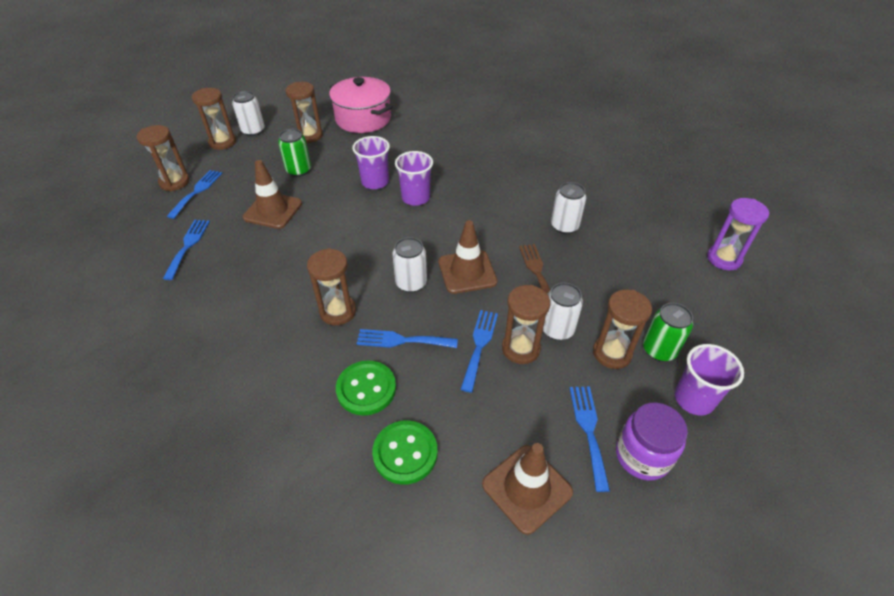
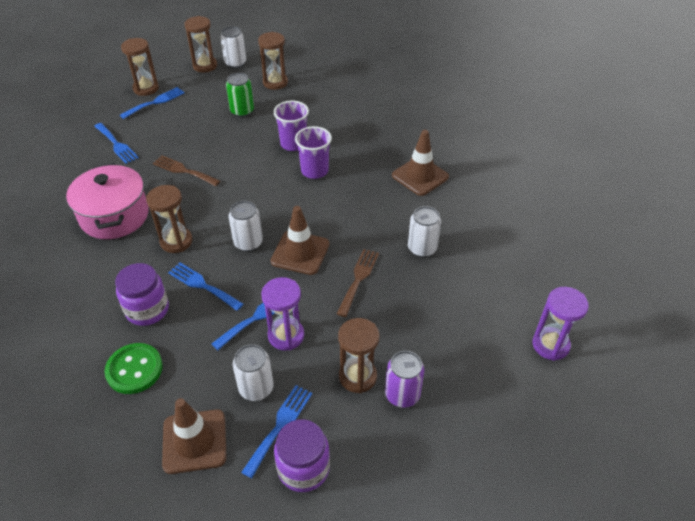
camera: 30 degrees right, 0 degrees up
(188, 246) = (116, 144): blue fork -> blue fork turned 105 degrees clockwise
(273, 210) = (196, 139): brown traffic cone -> brown traffic cone (420, 176)
(286, 244) = (183, 170): none -> brown fork
(363, 119) = (332, 81): pink pot -> pink pot (114, 216)
(366, 389) = (147, 310): green button -> purple jar
(520, 348) = (286, 335): brown hourglass -> purple hourglass
(557, 329) = (330, 334): white can -> white can (256, 388)
(659, 350) = (402, 394): green can -> purple can
(694, 399) = (392, 449): purple cup -> none

